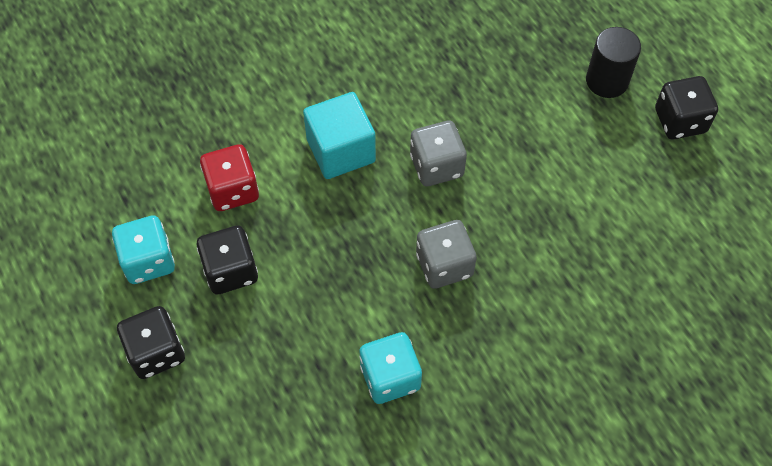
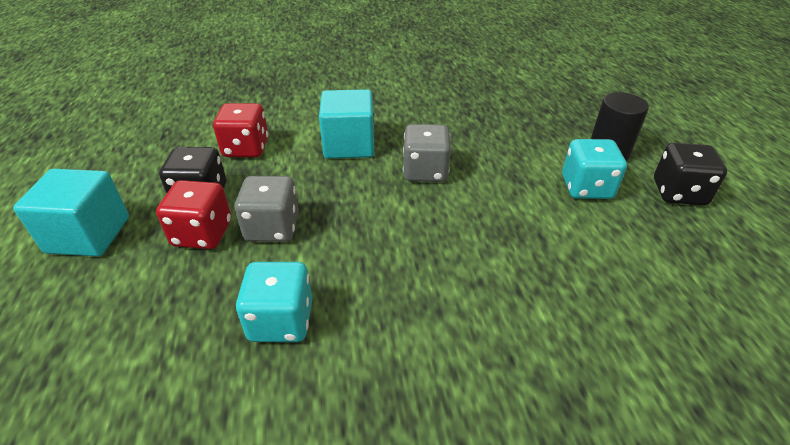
camera: 20 degrees right, 20 degrees down
(148, 261) = (144, 174): turquoise dice -> turquoise dice (586, 188)
(156, 352) = (88, 235): black dice -> turquoise cube
(264, 315) = (202, 234): none -> red dice
(444, 265) = (394, 241): grey dice -> grey dice (272, 228)

